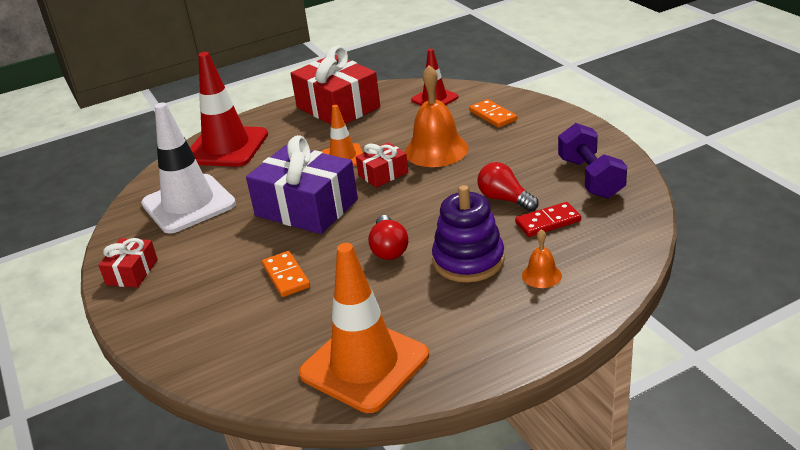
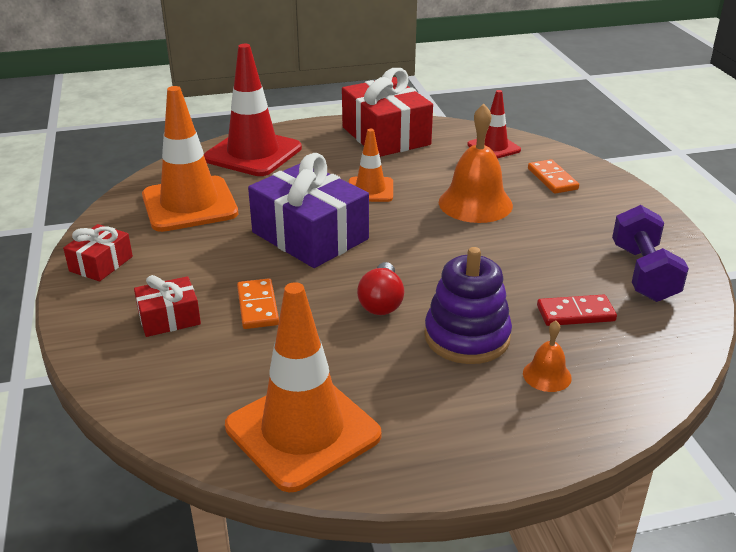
camera: 10 degrees right, 0 degrees up
(188, 204) = (189, 204): white traffic cone -> orange traffic cone
(383, 174) = (407, 217): red gift -> red gift (169, 318)
(505, 199) = (534, 275): red light bulb -> none

